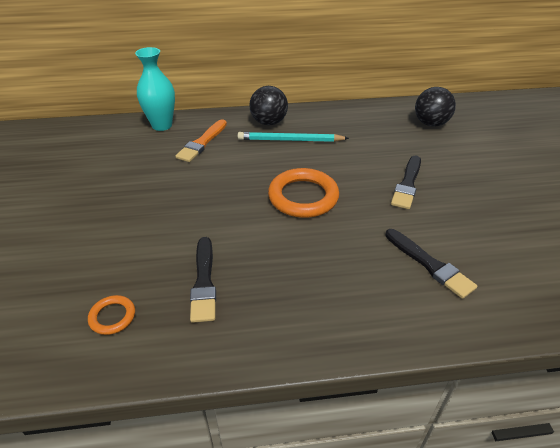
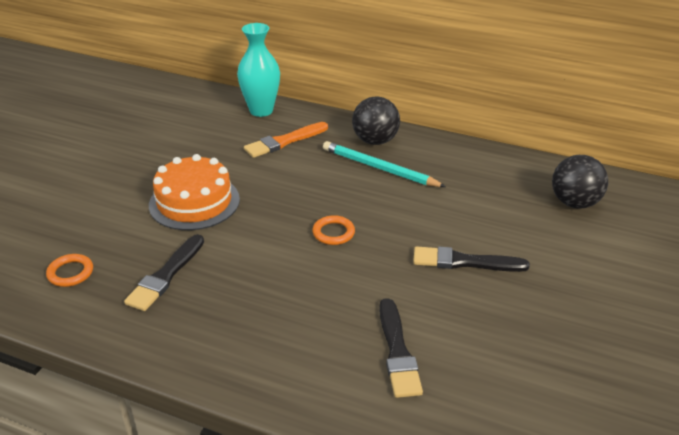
camera: 30 degrees right, 5 degrees down
(172, 212) = (194, 202): none -> orange cake
(303, 197) = (333, 233): orange ring -> orange ring, size x0.50
(407, 184) = (464, 262): black brush -> black brush turned 45 degrees clockwise

